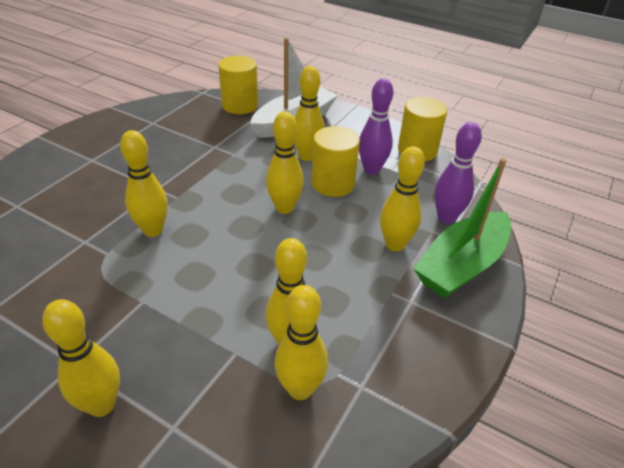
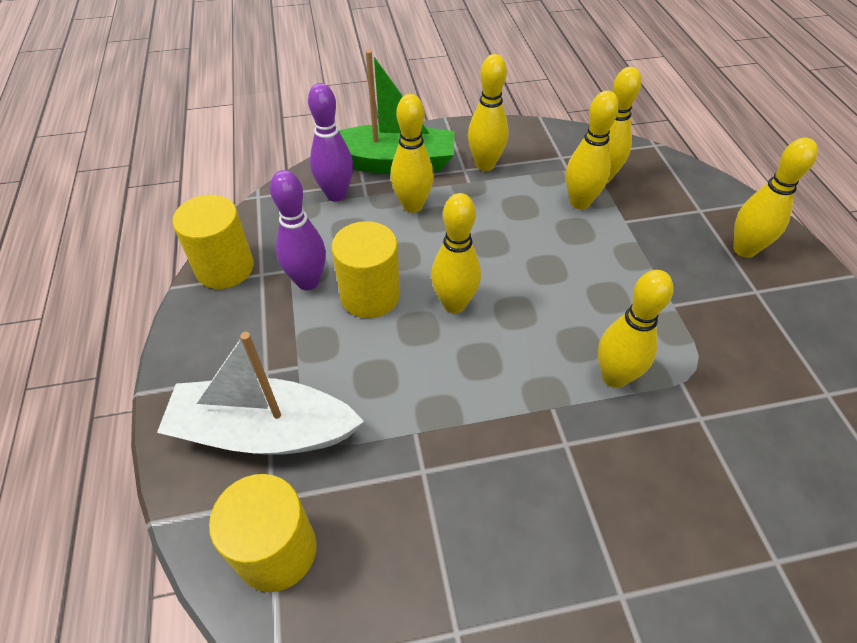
camera: 130 degrees left, 10 degrees up
(307, 156) = (340, 353): yellow bowling pin -> yellow bowling pin (485, 165)

